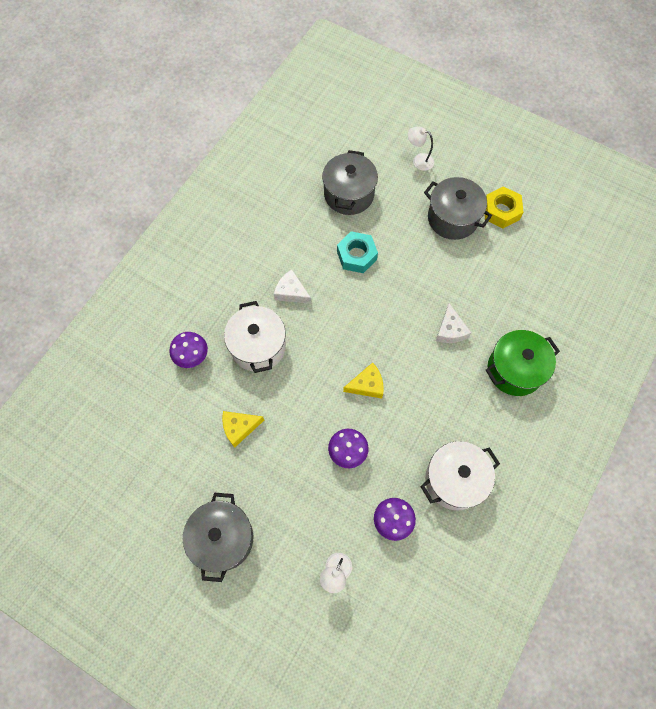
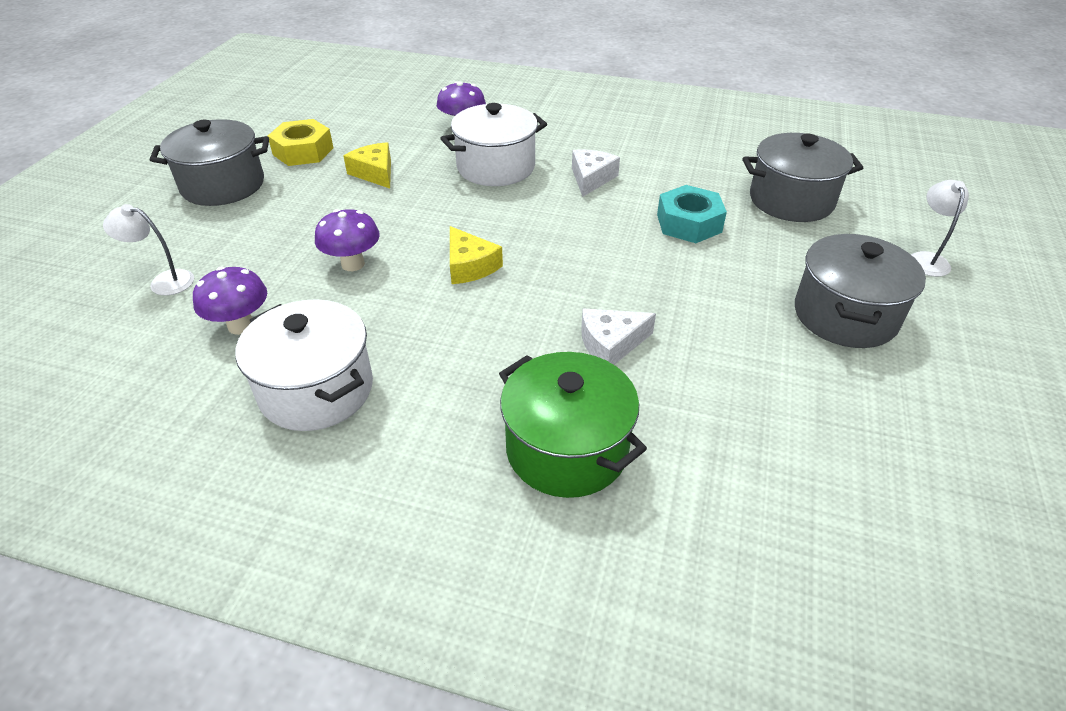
camera: 75 degrees right, 25 degrees down
(501, 211) = (921, 380): yellow nut -> yellow nut (303, 151)

